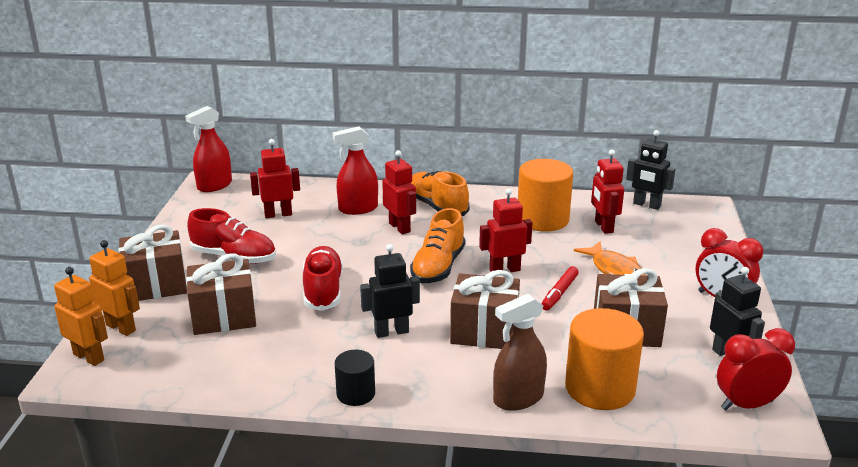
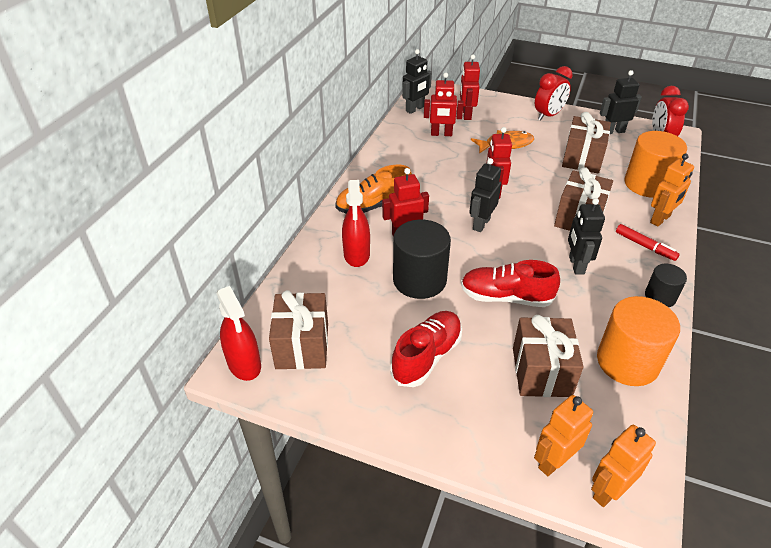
camera: 75 degrees left, 15 degrees up
(156, 285) = (471, 428): brown gift -> brown gift (302, 346)
(278, 214) = (344, 313): red robot -> red robot (466, 114)
(333, 243) = (419, 280): none -> black cylinder
(438, 267) = (481, 224): orange shoe -> black robot
(518, 398) = (660, 219): brown spray bottle -> orange robot
(542, 219) = (419, 157): orange cylinder -> orange cylinder (627, 362)
(559, 293) = (532, 174): red marker -> red marker (645, 246)

